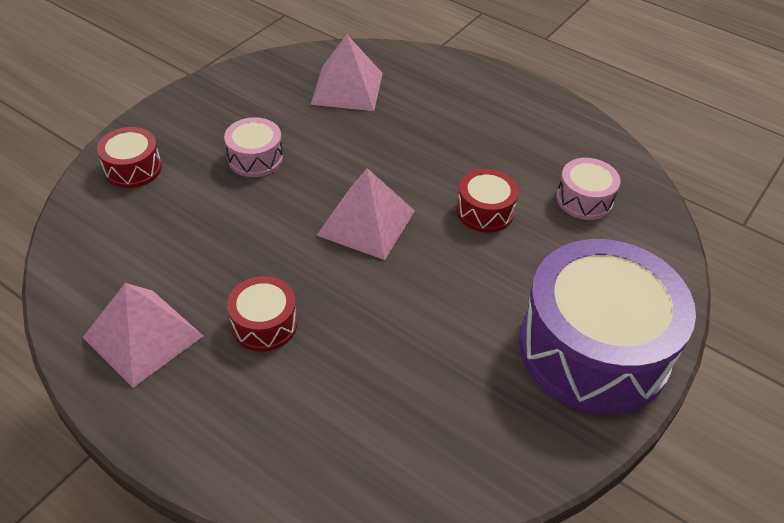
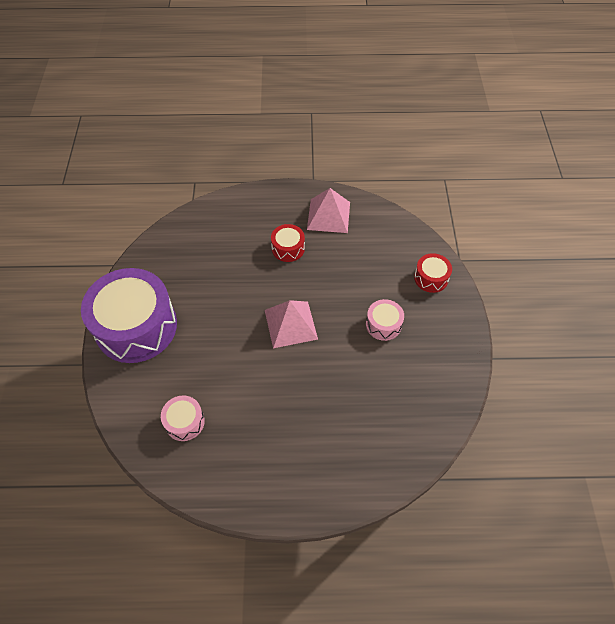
camera: 145 degrees right, 10 degrees up
(347, 88) = (391, 416): pink pyramid -> none
(485, 211) = (236, 373): red drum -> none

